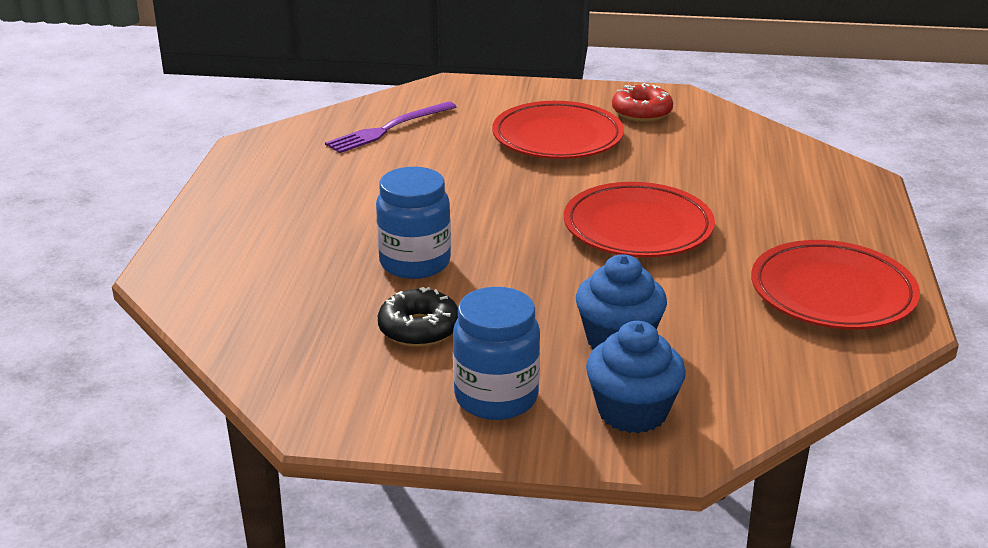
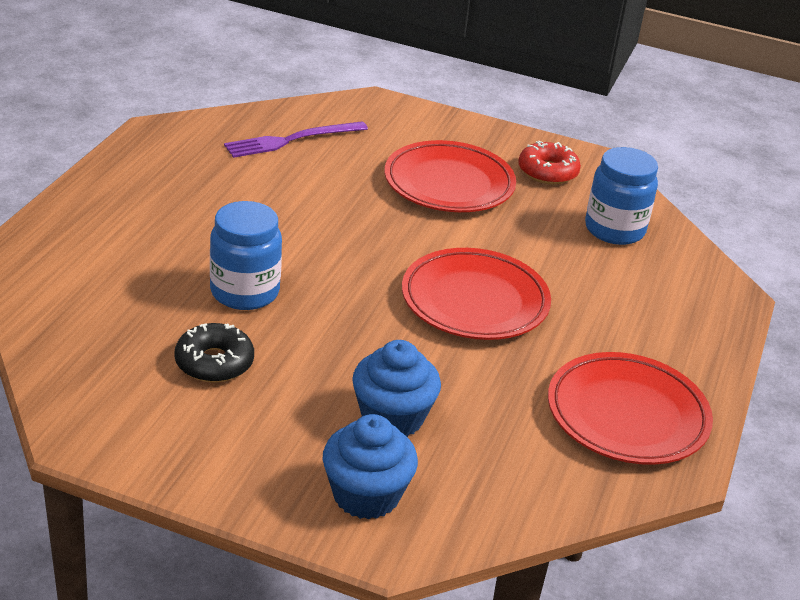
camera: 10 degrees right, 5 degrees up
(496, 397) = (248, 450): blue jar -> blue jar (614, 230)

